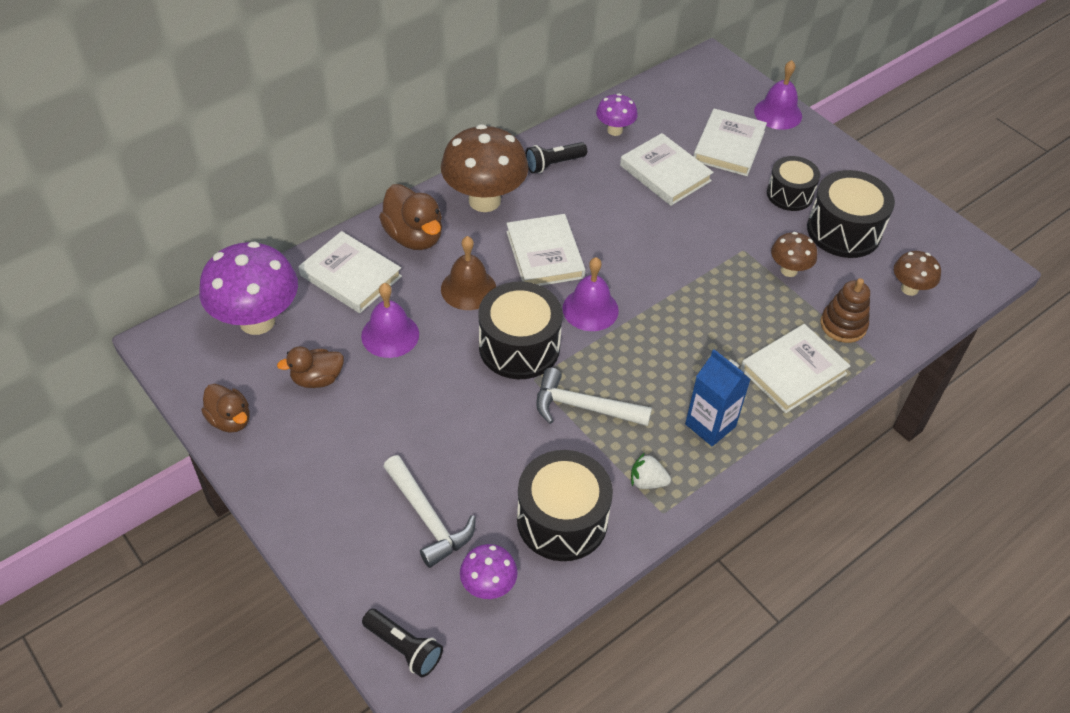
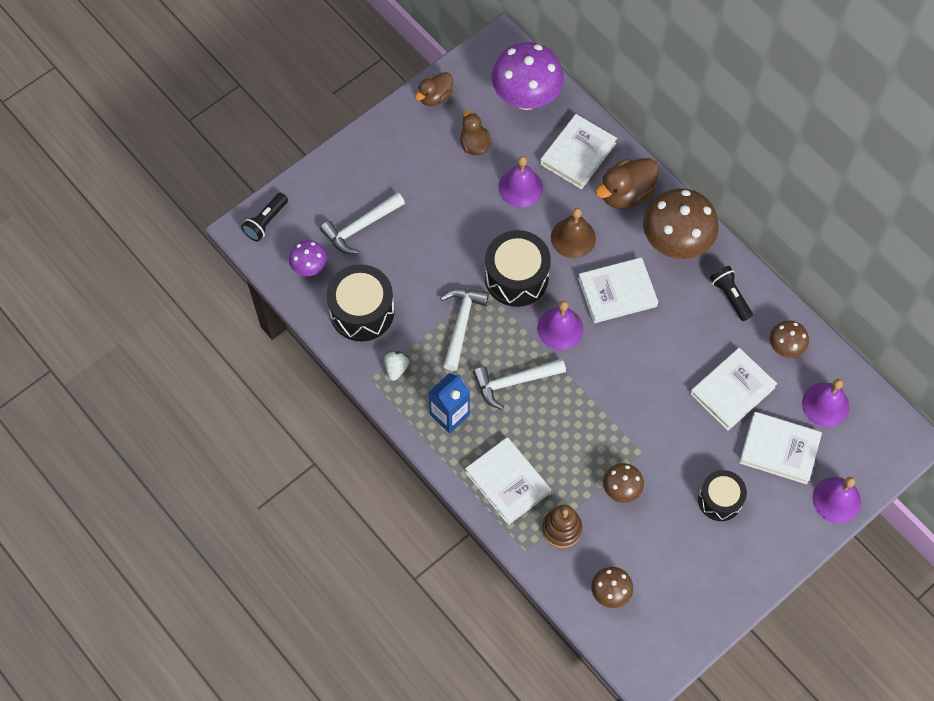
camera: 90 degrees right, 15 degrees up
(614, 130) = (785, 347): purple mushroom -> brown mushroom
(662, 357) = (514, 382): none -> white hammer
(677, 110) = (825, 404): none -> purple bell
(844, 230) = (677, 544): black drum -> none

